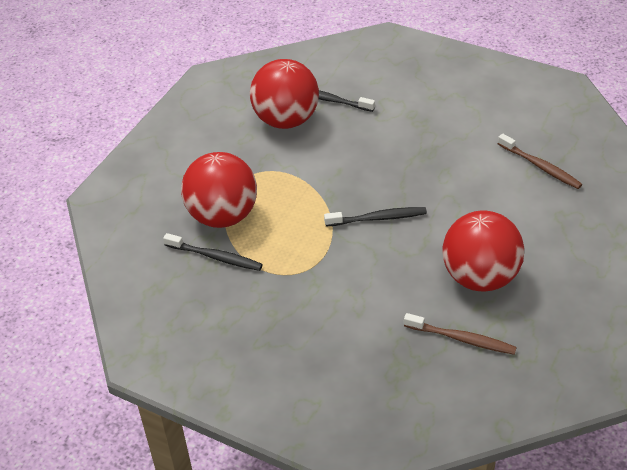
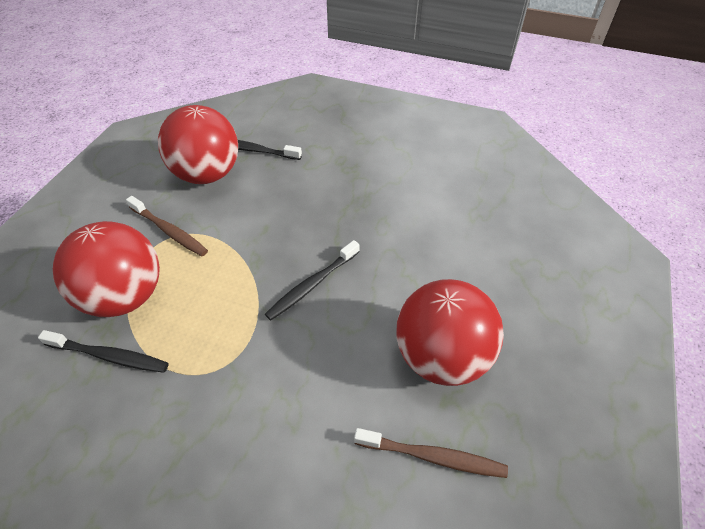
camera: 10 degrees left, 5 degrees up
(378, 218) = (312, 285): black toothbrush -> black toothbrush turned 150 degrees clockwise
(540, 166) = (483, 209): brown toothbrush -> brown toothbrush (169, 231)

